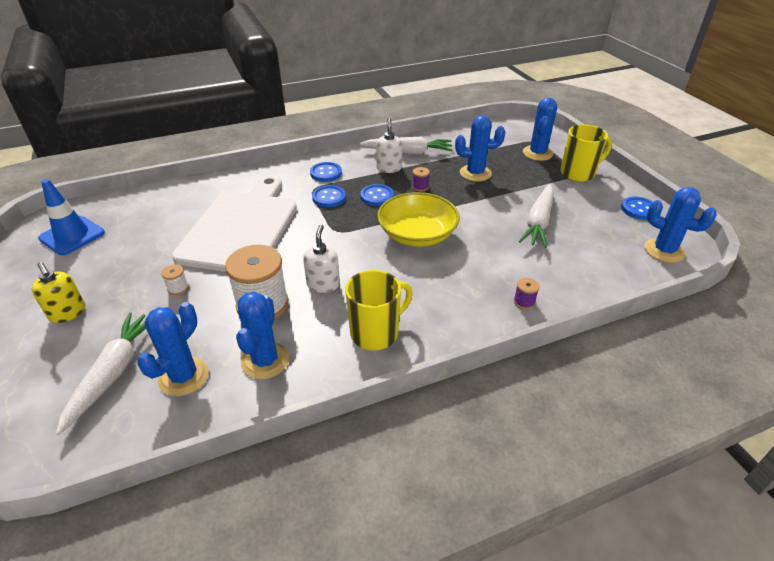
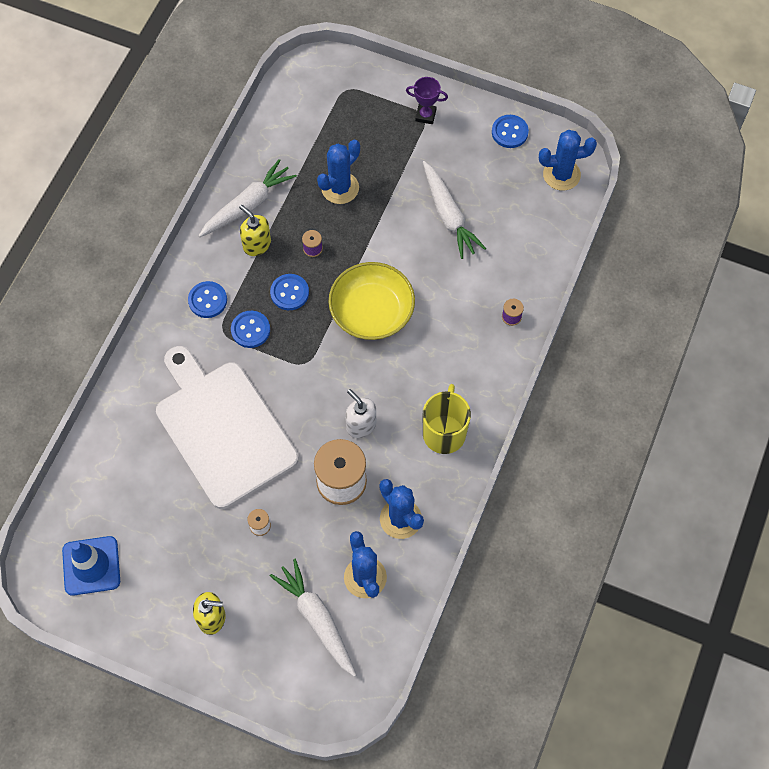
camera: 45 degrees left, 25 degrees up
(389, 168) = (257, 244): white soap dispenser -> yellow soap dispenser
(537, 153) = (366, 110): blue cactus -> none
(578, 173) = (425, 115): yellow mug -> purple trophy

